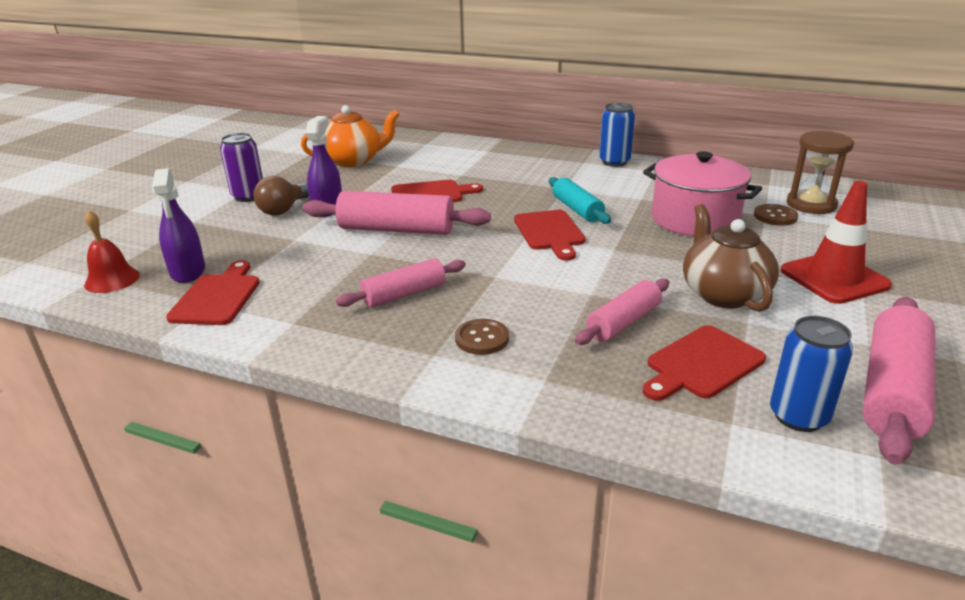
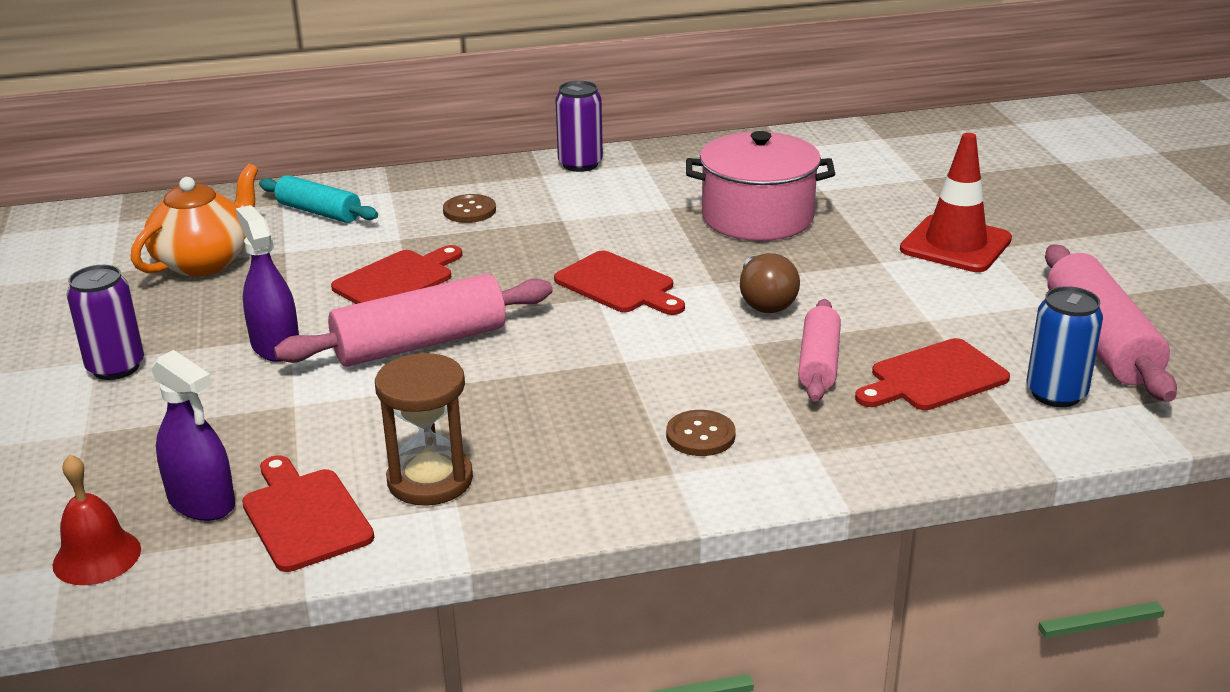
camera: 35 degrees left, 0 degrees up
(283, 210) = (209, 369): brown light bulb -> brown light bulb (765, 302)
(404, 294) = (546, 420): pink rolling pin -> none
(577, 209) = (613, 244): turquoise rolling pin -> turquoise rolling pin (319, 212)
(614, 162) = (580, 164): blue can -> purple can
(702, 364) = (934, 377): red cutting board -> red cutting board turned 45 degrees clockwise
(723, 294) = (877, 297): brown teapot -> none
(775, 216) = (833, 188): brown button -> brown button (469, 211)
(811, 204) = (853, 163): brown hourglass -> brown hourglass (430, 480)

